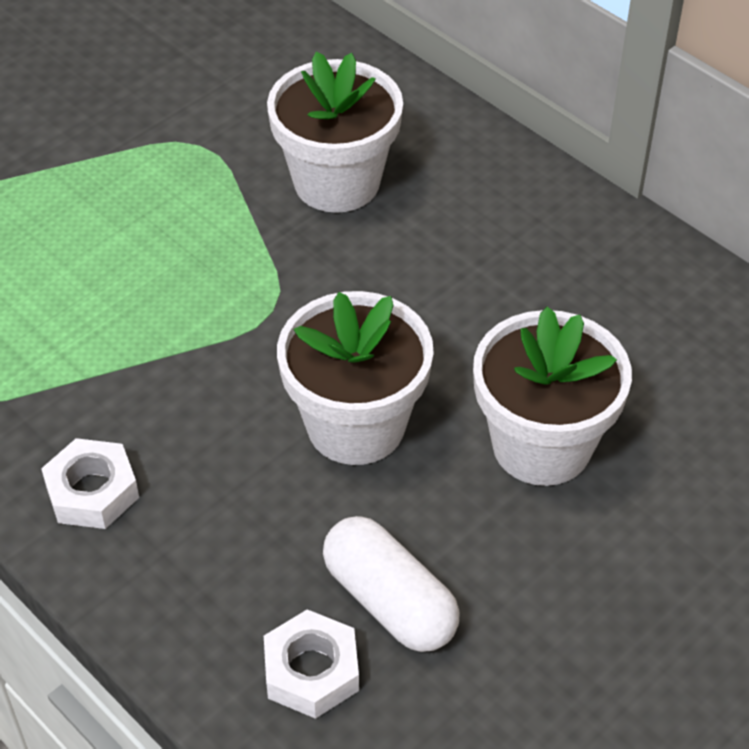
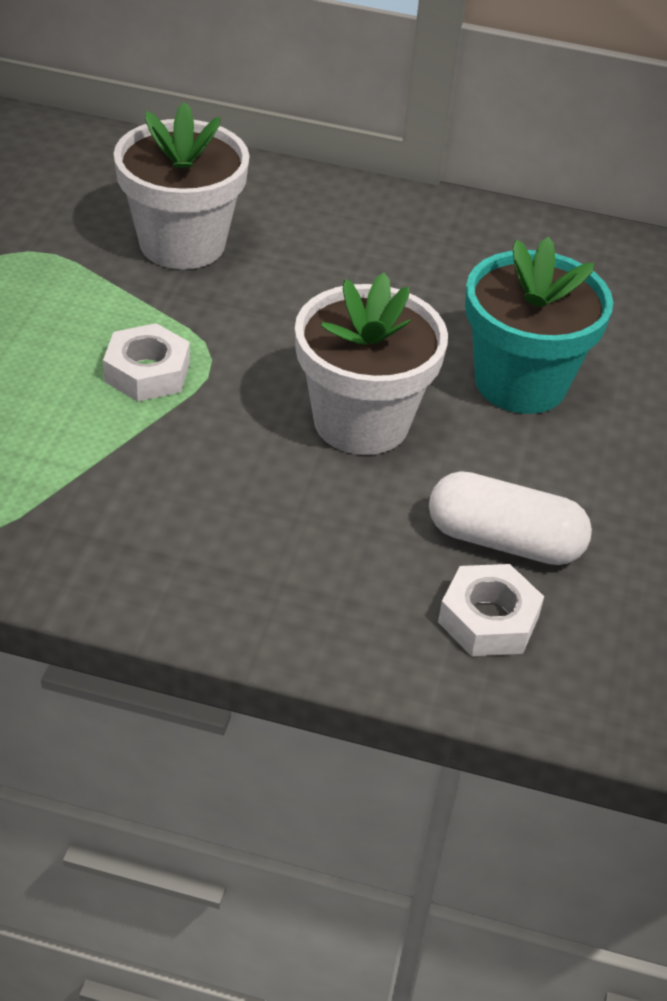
camera: 35 degrees left, 5 degrees down
(92, 491) = (173, 560): white nut -> white nut (147, 372)
(541, 445) = (520, 382): white flower pot -> turquoise flower pot

